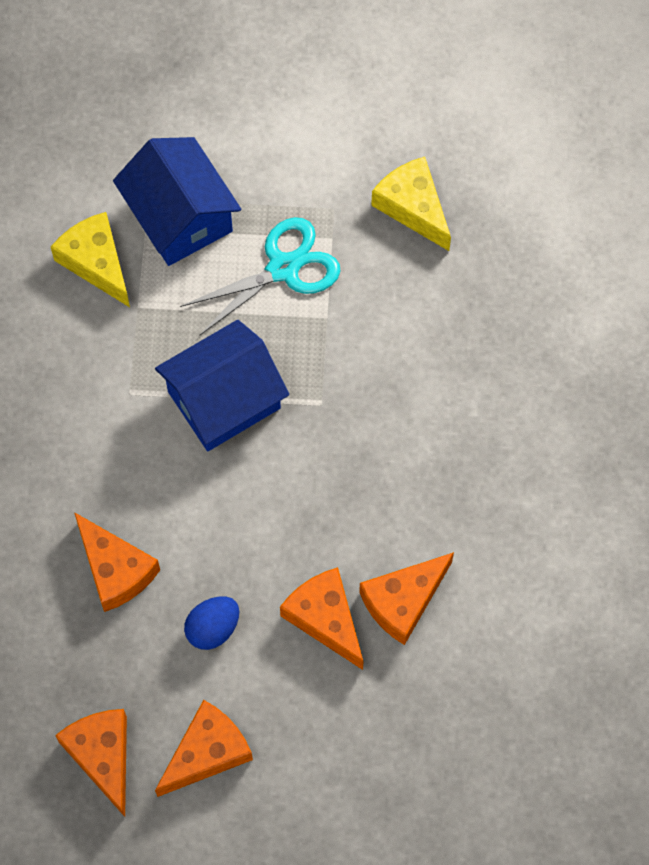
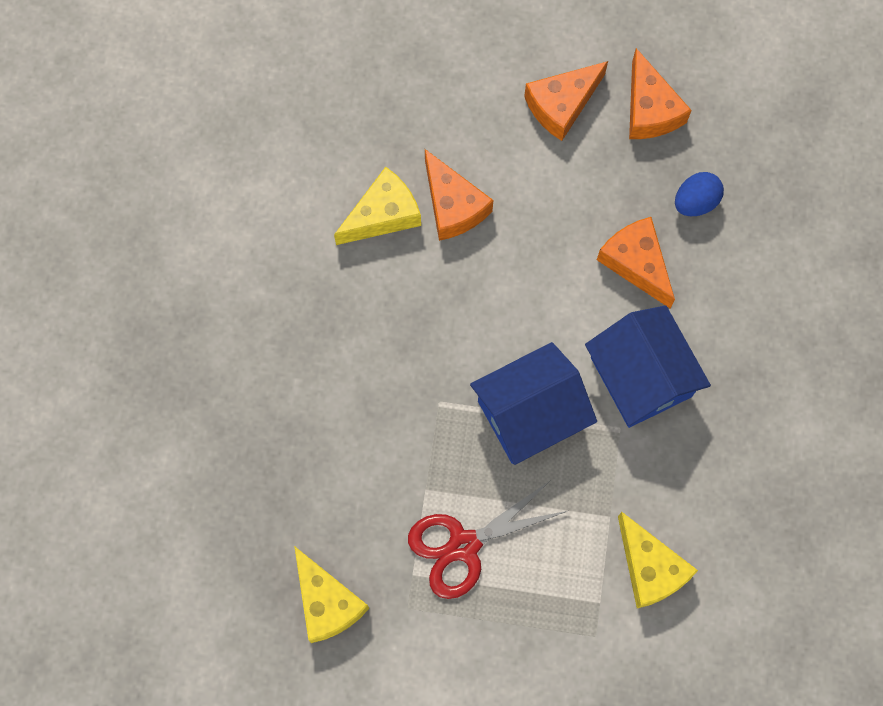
camera: 175 degrees left, 5 degrees up
(180, 217) = (564, 612): blue house -> blue house (641, 377)
(213, 628) = (551, 205): blue egg -> blue egg (695, 202)
(283, 268) = (464, 545): turquoise scissors -> red scissors
(403, 601) = (383, 214): orange cheese -> yellow cheese

